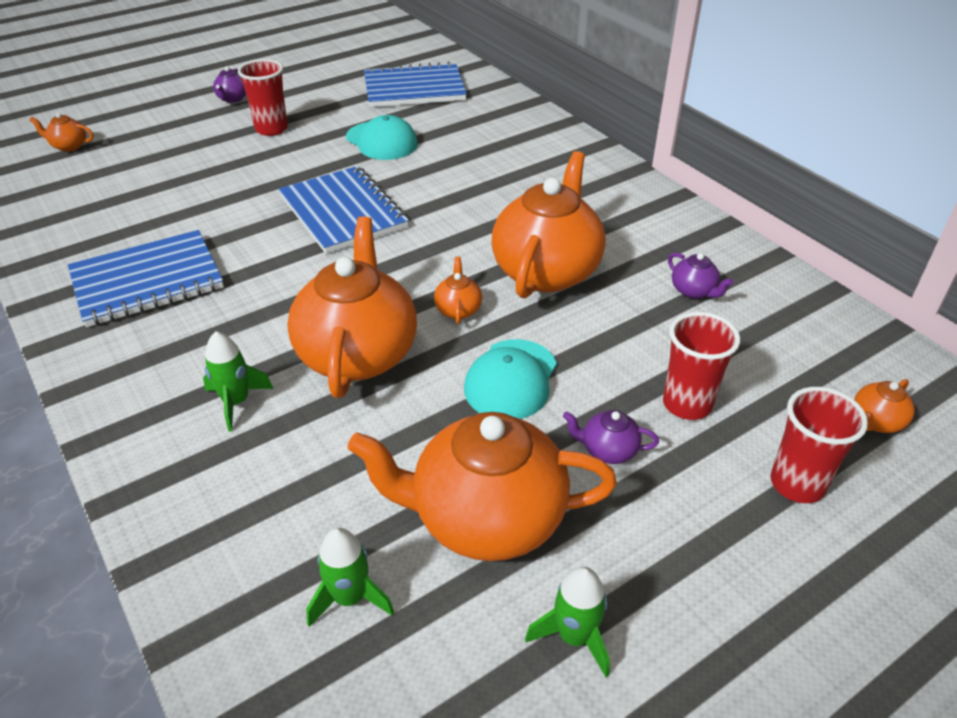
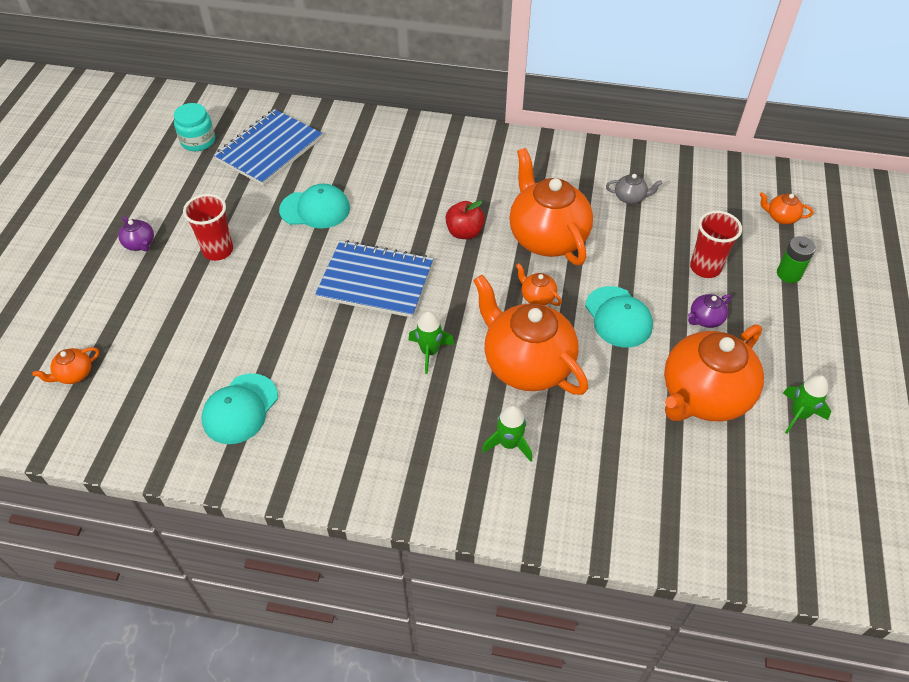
camera: 45 degrees left, 10 degrees up
(112, 230) = (240, 409): none -> turquoise cap
(147, 281) = (330, 421): blue notebook -> none
(350, 598) = (703, 481): green rocket -> green rocket (430, 352)
(373, 61) = (198, 141): none -> turquoise jar
(475, 223) = (464, 232): none -> red apple
(693, 291) = (630, 198): purple teapot -> grey teapot
(797, 484) = (789, 274): red cup -> green battery
(875, 422) = (780, 217): orange teapot -> orange teapot turned 105 degrees clockwise

